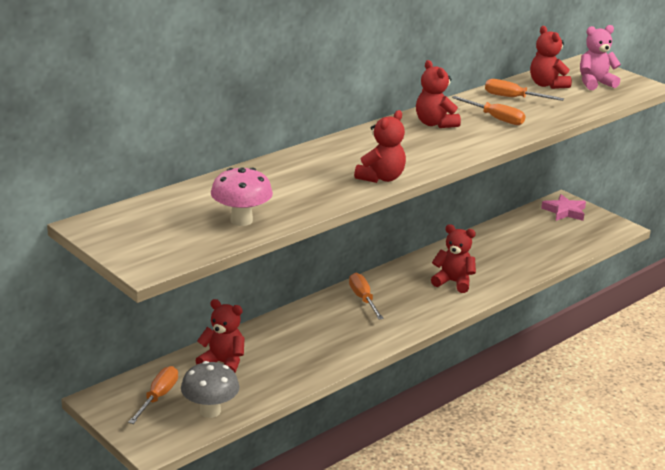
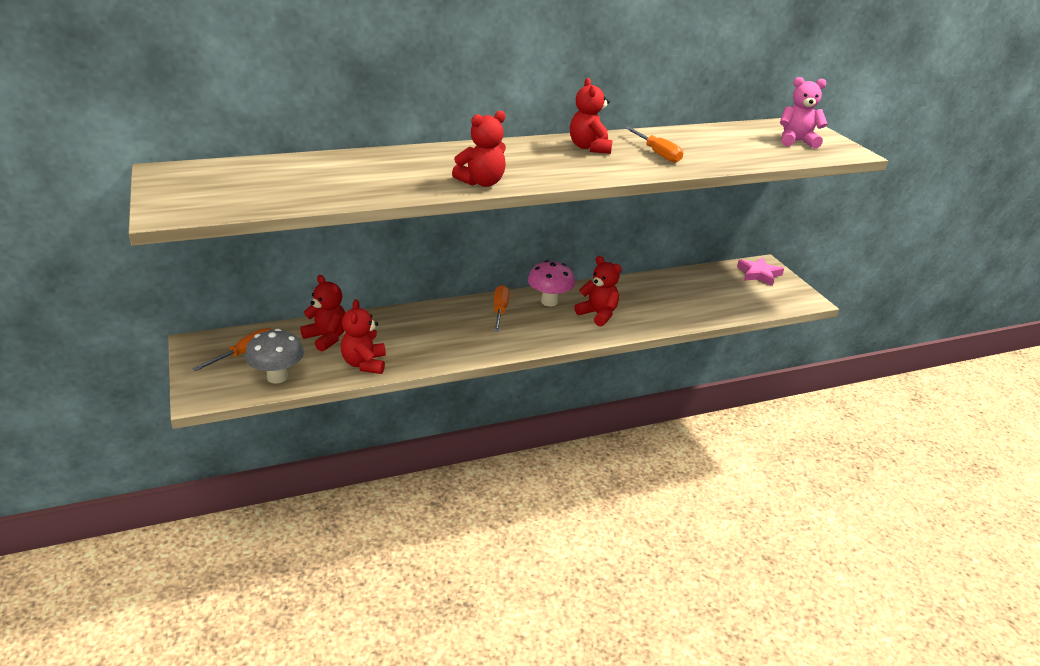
camera: 20 degrees right, 5 degrees up
(241, 220) = (302, 193): pink mushroom -> pink mushroom (549, 301)
(513, 98) = (694, 140): orange screwdriver -> none
(547, 85) = (742, 135): red teddy bear -> red teddy bear (364, 364)

